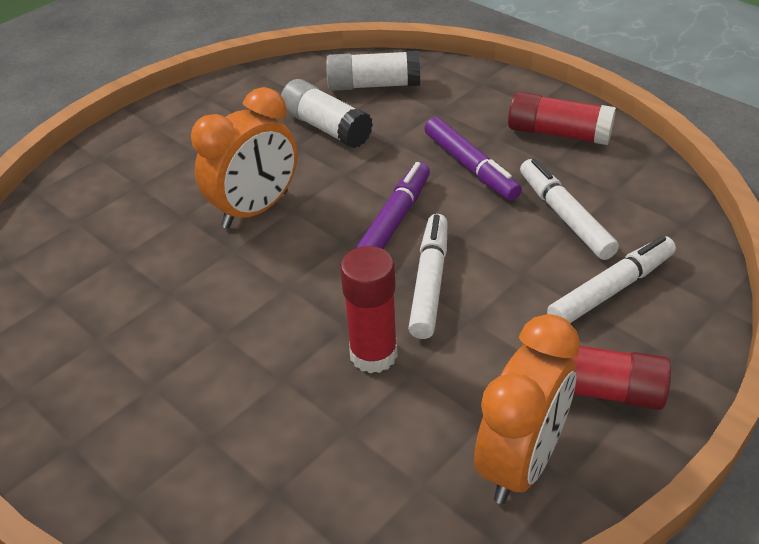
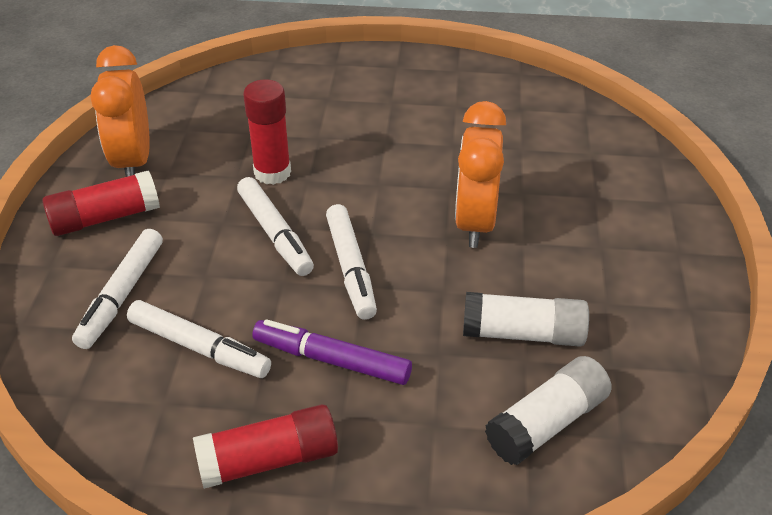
camera: 140 degrees right, 0 degrees up
(394, 221) = (351, 268): purple marker -> white marker

